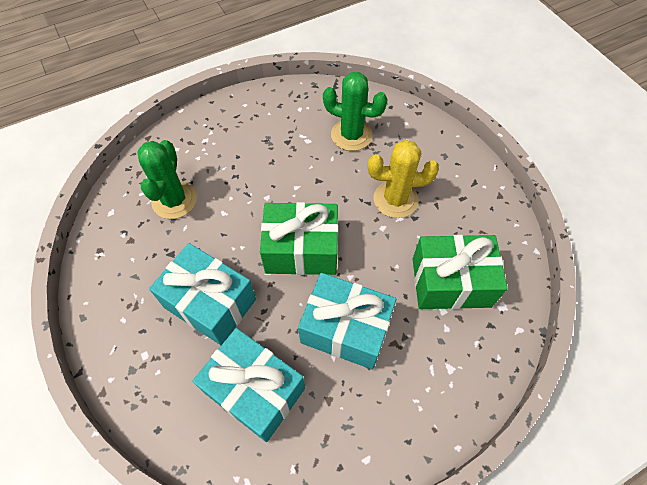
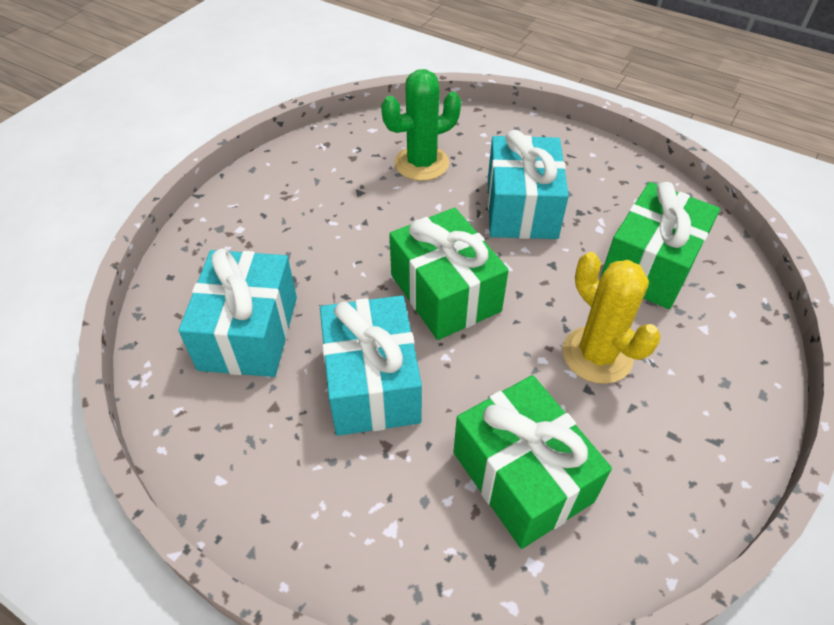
camera: 60 degrees right, 10 degrees down
(210, 303) = (325, 248): turquoise gift -> turquoise gift (521, 208)
(351, 135) = (650, 265): green cactus -> green gift

